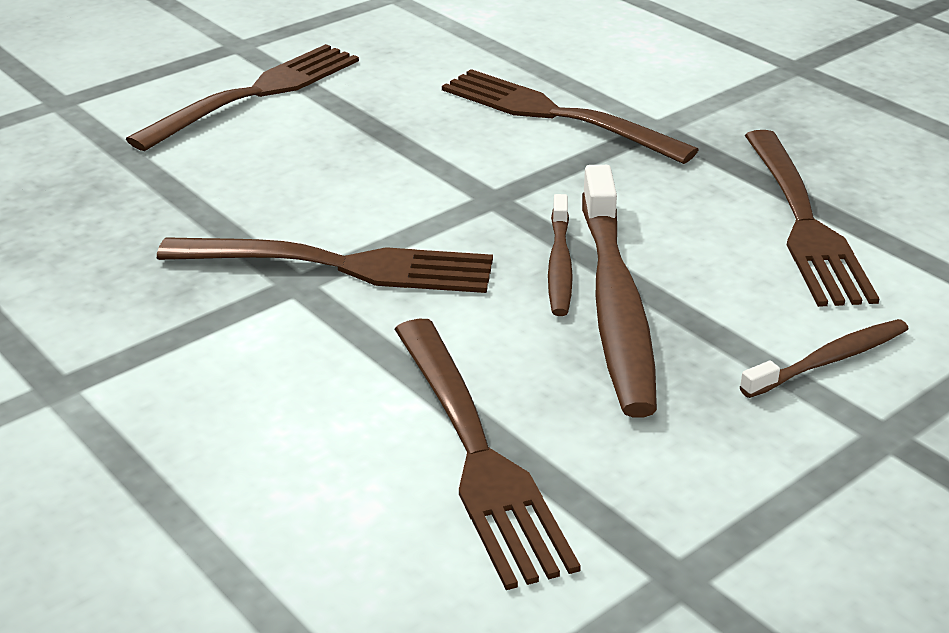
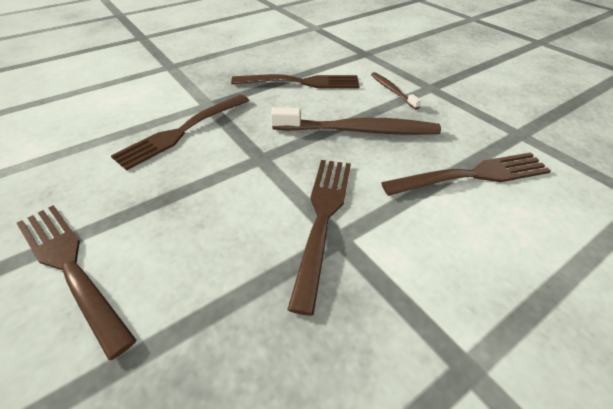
camera: 85 degrees left, 10 degrees up
(559, 265) = (327, 142): brown toothbrush -> none

